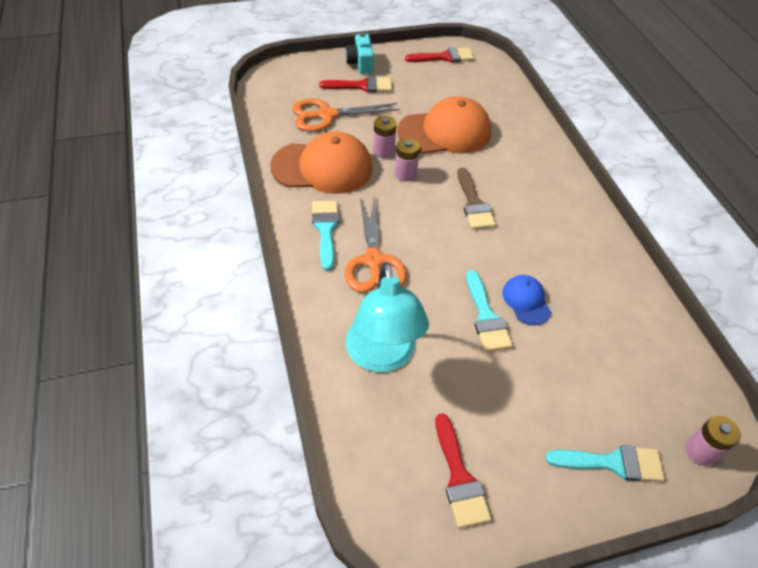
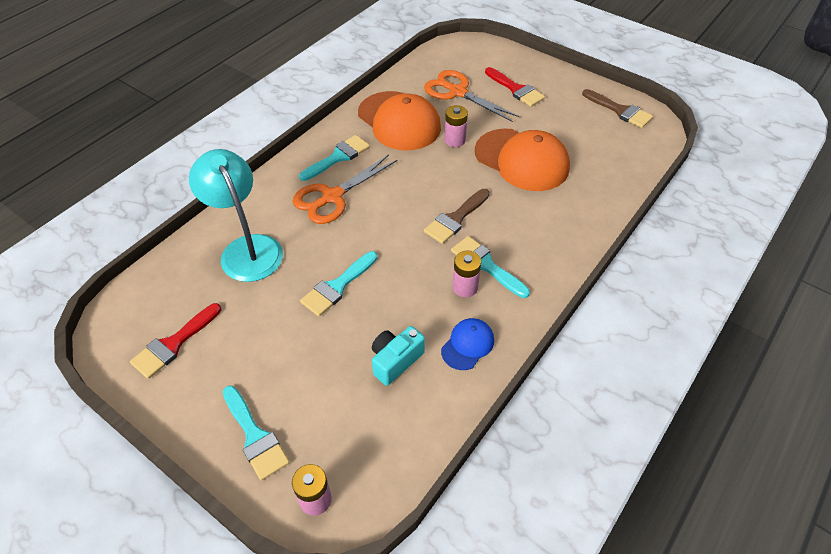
camera: 55 degrees right, 0 degrees up
(360, 63) = (542, 74): turquoise camera -> turquoise camera (395, 361)
(382, 356) = (247, 248): turquoise lamp -> turquoise lamp turned 105 degrees clockwise
(405, 174) = (443, 164): pink battery -> pink battery (465, 287)
(444, 57) = (620, 111): red brush -> brown brush
(526, 301) = (378, 303): blue cap -> blue cap (467, 345)
(537, 217) = (486, 265): none -> turquoise brush

